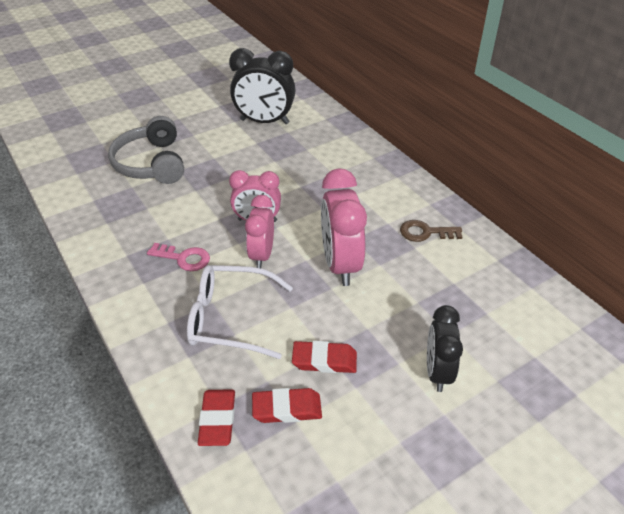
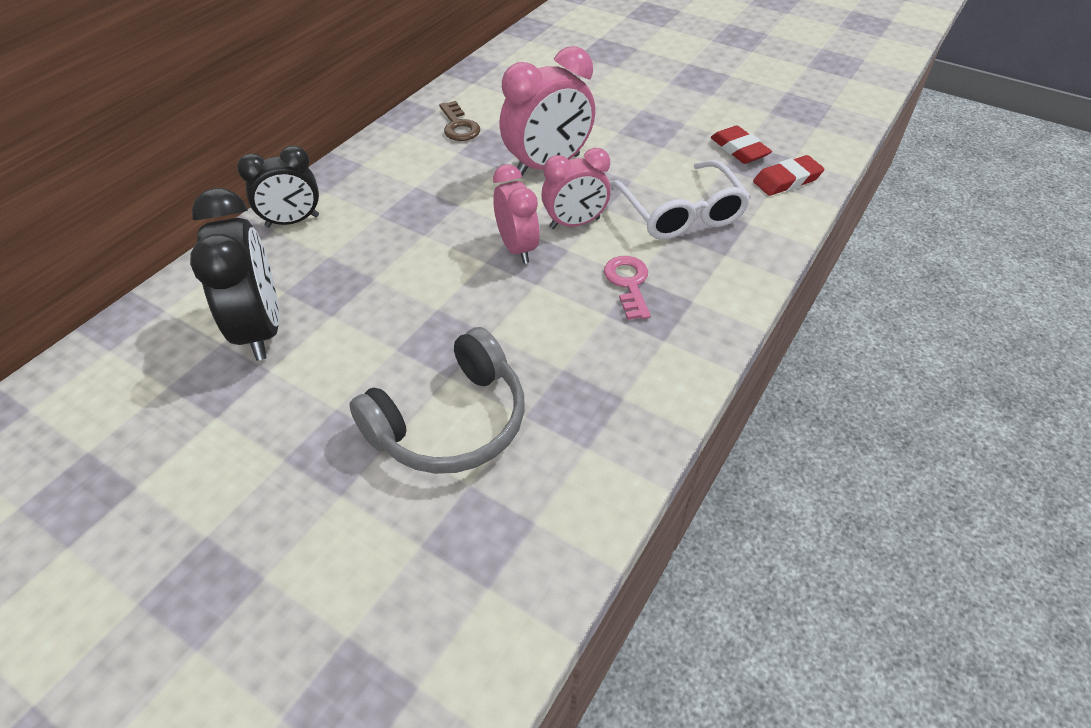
camera: 115 degrees left, 5 degrees up
(324, 360) = (674, 144): red eraser -> none
(437, 372) = (633, 90): black clock -> black clock (292, 221)

